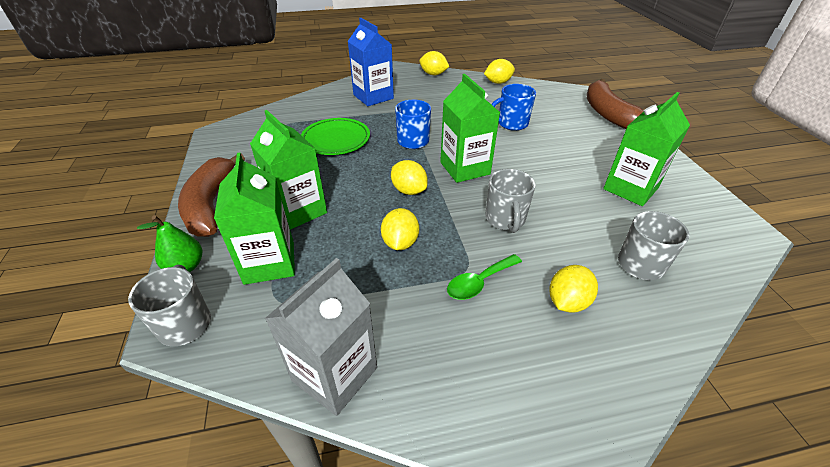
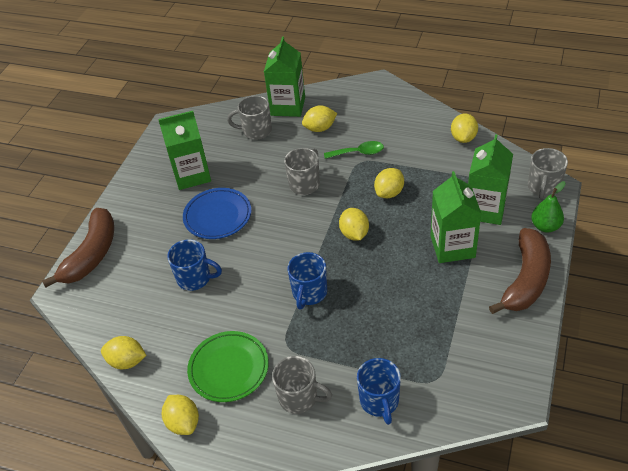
camera: 145 degrees left, 5 degrees up
(318, 108) = (379, 401): none -> blue mug
(335, 374) = (463, 138): grey carton -> yellow lemon
(336, 140) = (385, 326): green plate -> green plate (229, 368)
(373, 97) = (299, 398): blue carton -> grey mug
(465, 168) = (291, 239): green carton -> green carton (288, 106)
(553, 164) = (217, 216): none -> blue plate

